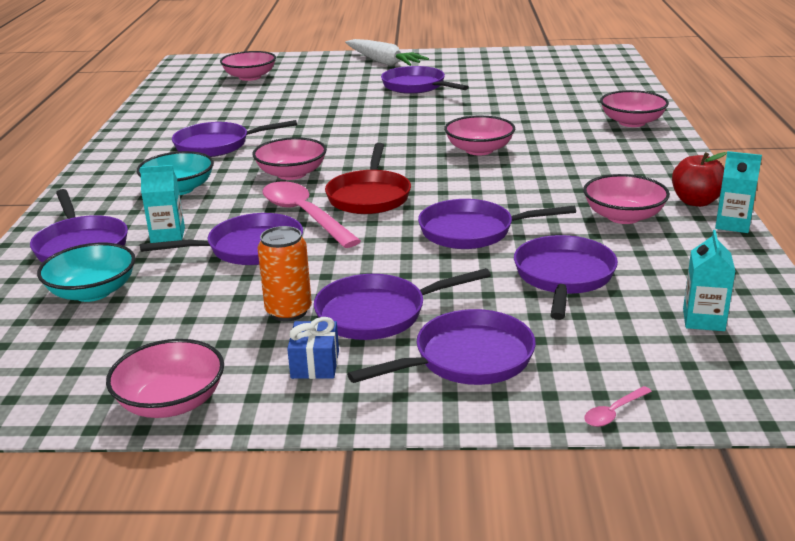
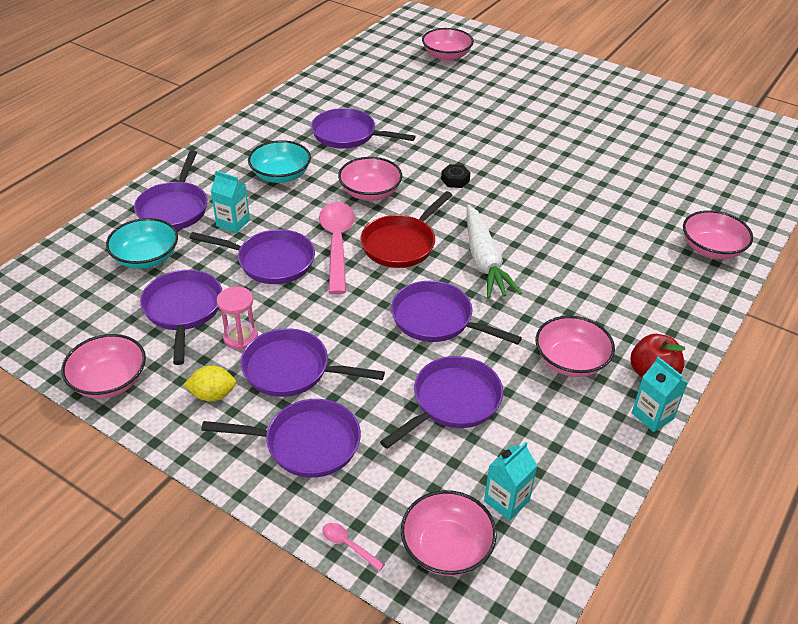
camera: 30 degrees right, 15 degrees up
(288, 311) = (240, 337): orange can -> pink hourglass
(315, 364) = (212, 395): blue gift -> yellow lemon
(364, 144) = (455, 180): none -> black nut
(383, 62) = (574, 75): white carrot -> white carrot (484, 261)
(416, 86) = (569, 121): purple pan -> purple pan (183, 310)
(479, 150) = (538, 227): pink bowl -> pink bowl (446, 547)
(613, 412) = (348, 545): pink spoon -> pink spoon turned 45 degrees clockwise

